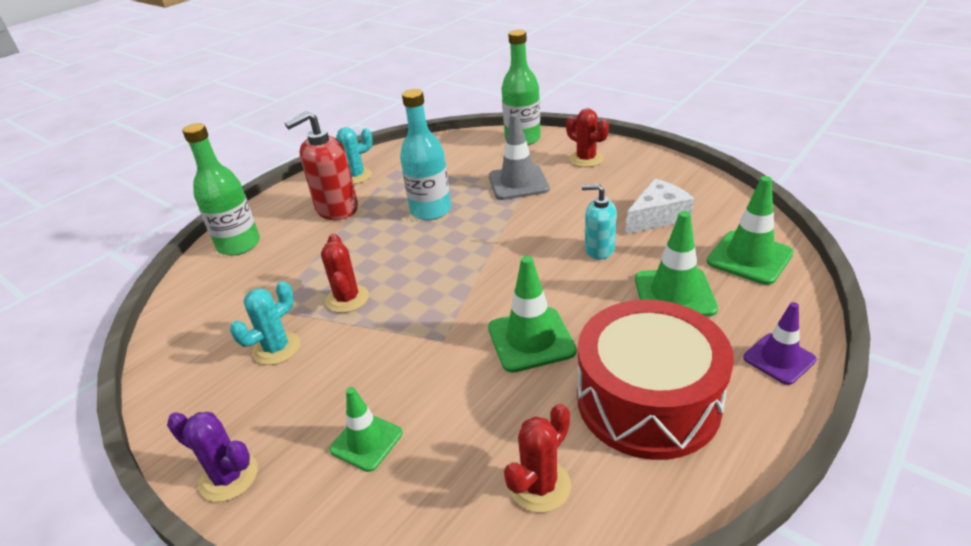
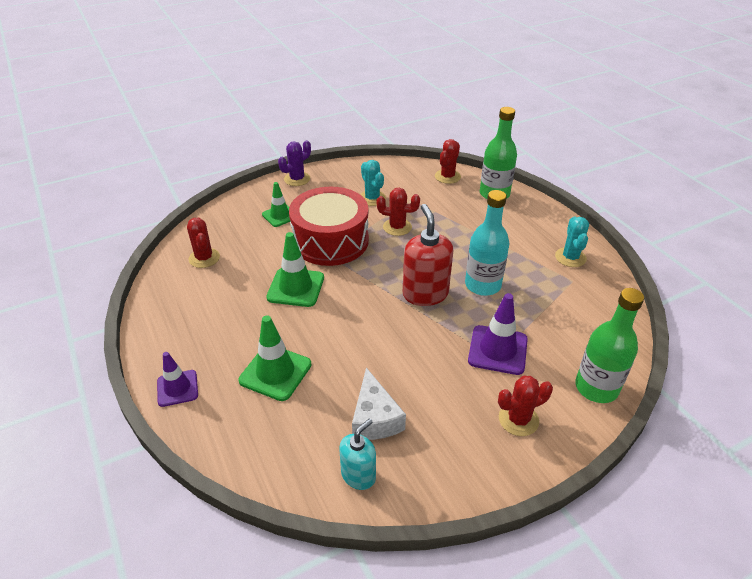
camera: 110 degrees right, 5 degrees up
(196, 294) = (447, 176): none -> red cactus
(336, 209) = (517, 239): red soap dispenser -> red soap dispenser (425, 294)
(518, 183) = (497, 350): grey traffic cone -> purple traffic cone
(599, 250) = (357, 357): turquoise soap dispenser -> turquoise soap dispenser (358, 475)
(648, 400) = (209, 314): red drum -> red drum (330, 241)
(749, 258) = (274, 444): green traffic cone -> none

